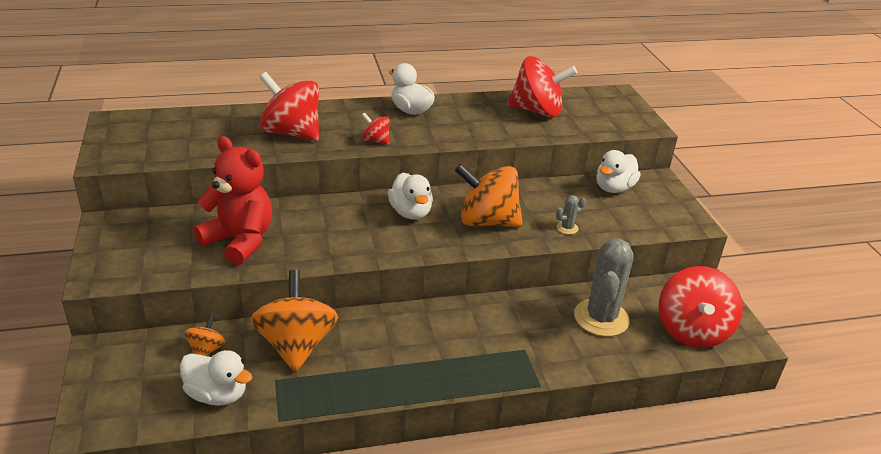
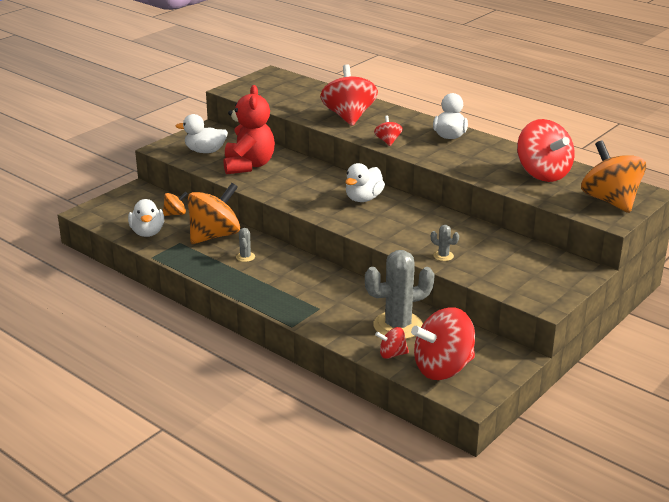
camera: 55 degrees right, 5 degrees down
(369, 346) = (245, 257): none -> grey cactus
(487, 221) = (399, 226): orange spinning top -> orange spinning top (610, 201)
(614, 188) = (534, 256): white duck -> white duck (205, 151)
(646, 347) = (392, 354): none -> red spinning top

